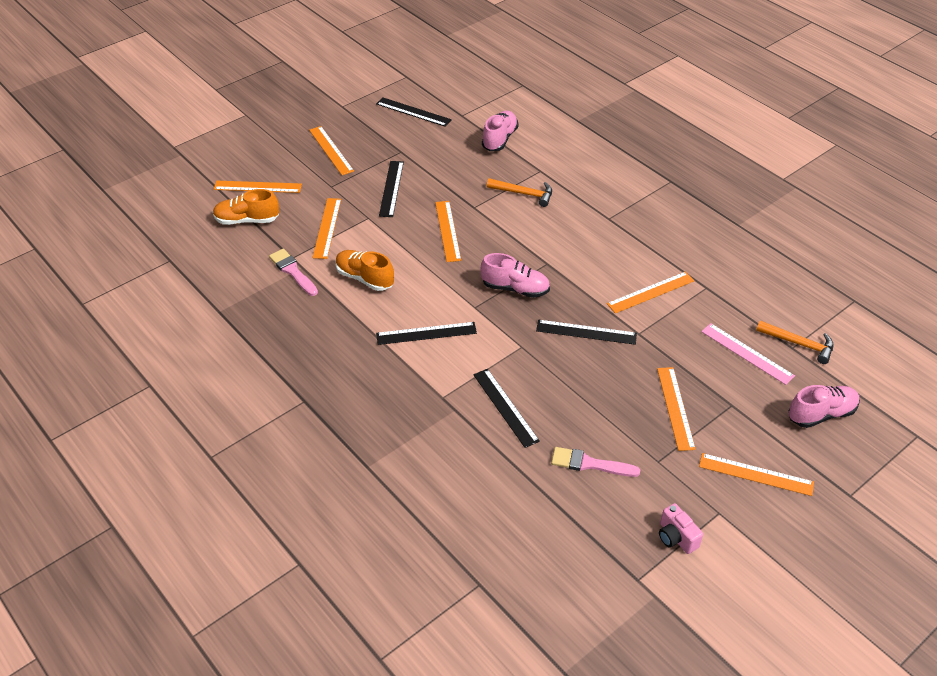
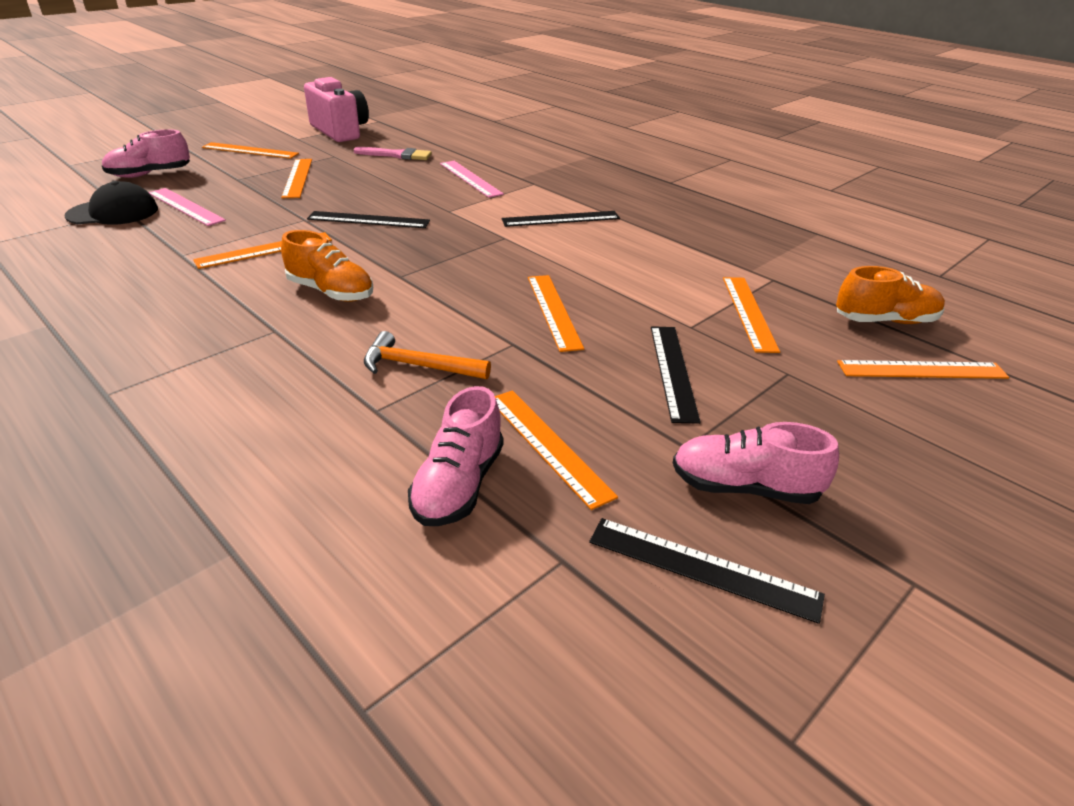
camera: 175 degrees right, 10 degrees down
(293, 271) = (760, 266): pink brush -> none
(331, 150) = (843, 446): orange ruler -> orange ruler (548, 445)
(365, 278) = (657, 260): orange shoe -> orange shoe (331, 292)
(505, 407) = (470, 178): black ruler -> pink ruler
(515, 288) = (450, 252): pink shoe -> pink shoe (744, 487)
(676, 537) = (340, 131): pink camera -> pink camera, size x1.98
(799, 344) = (113, 212): orange hammer -> black cap

